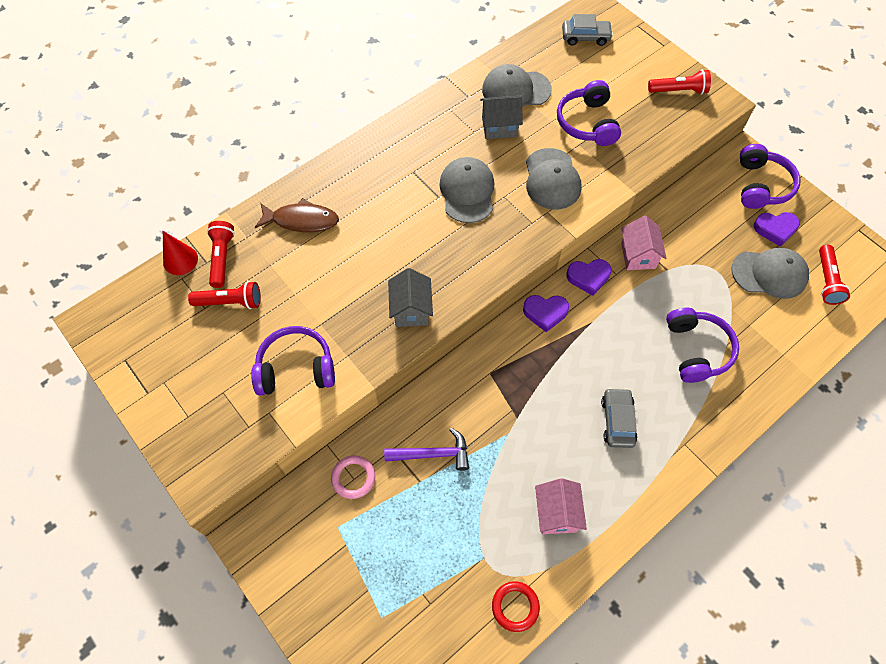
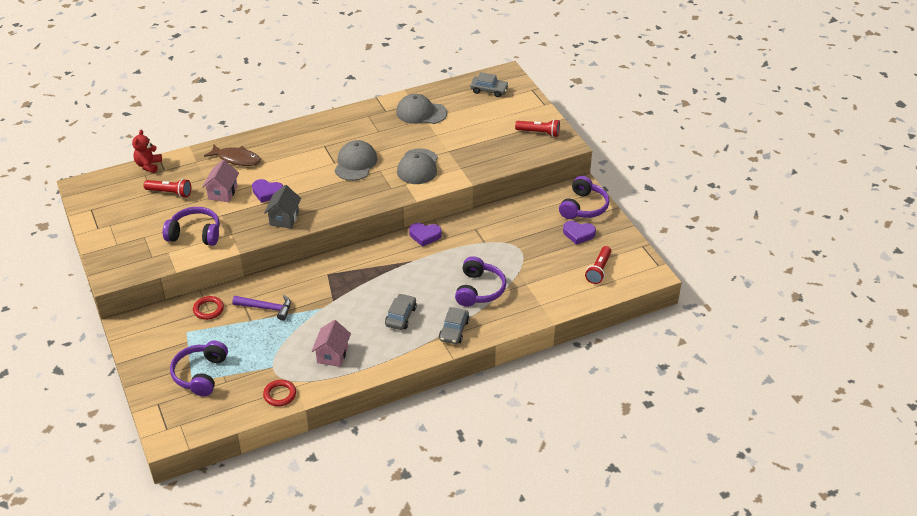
camera: 15 degrees right, 20 degrees down
(180, 260) = (148, 165): red cone -> red teddy bear
(222, 258) = (175, 169): red flashlight -> none
(353, 478) = (208, 309): pink ring -> red ring
(499, 127) = (397, 131): grey house -> none
(545, 313) = (383, 249): purple heart -> purple heart (267, 193)
(587, 123) = (461, 140): purple headphones -> purple headphones (200, 374)
(638, 255) = (467, 230): pink house -> pink house (223, 193)
(696, 427) = (454, 330): none -> grey car
(769, 274) = (558, 258): grey cap -> none

